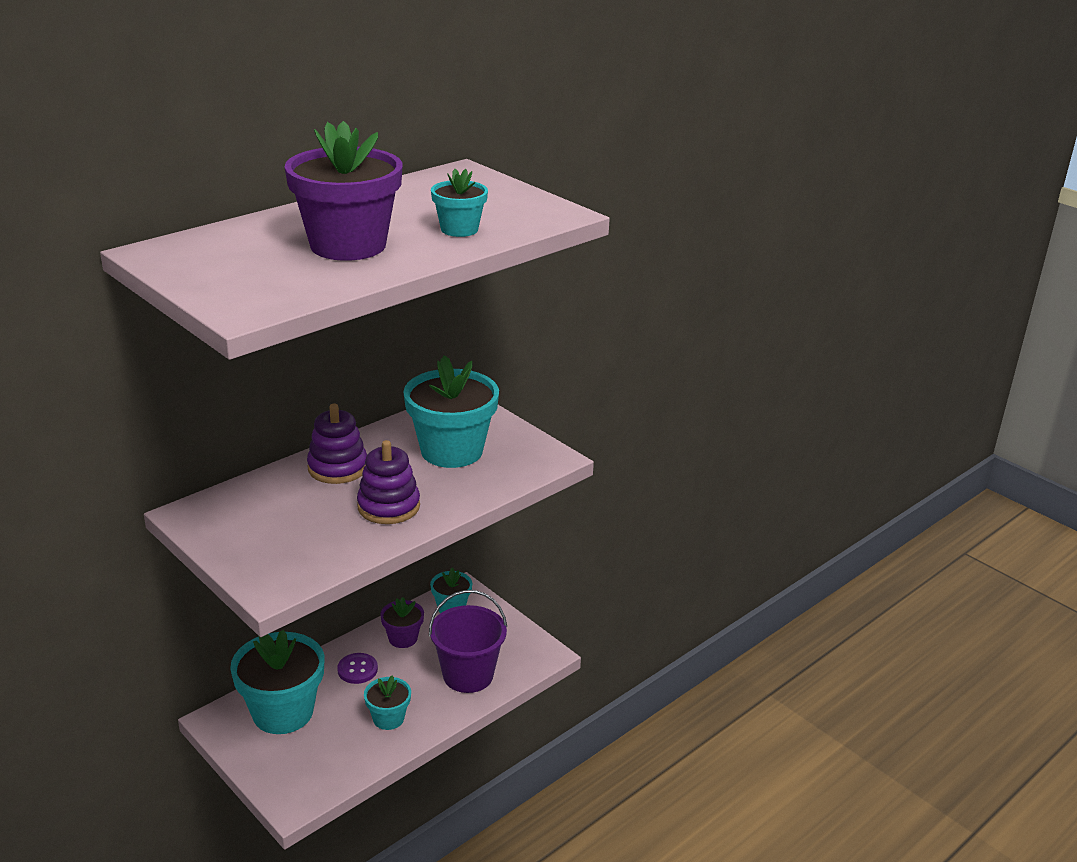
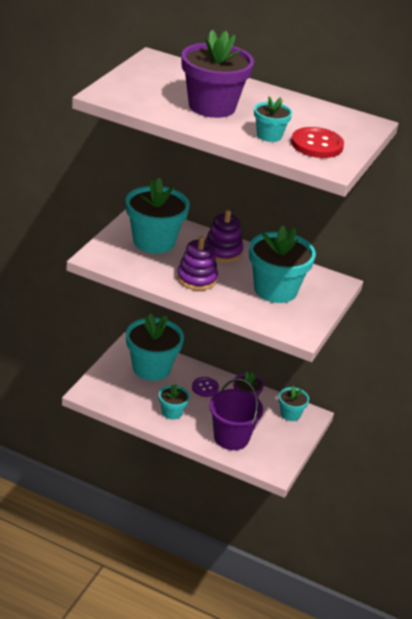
camera: 65 degrees right, 5 degrees up
(270, 521) = (154, 242): none -> turquoise flower pot
(501, 209) = (317, 145): none -> red button

